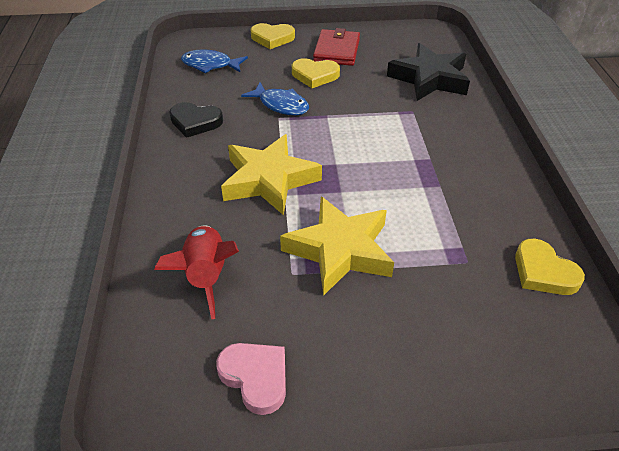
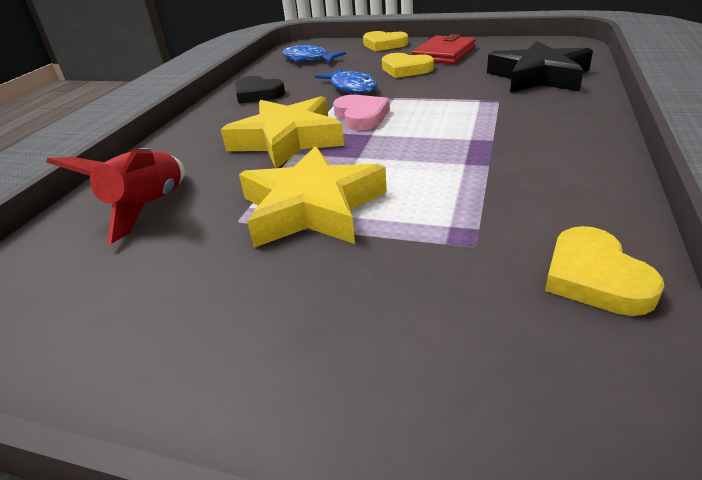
camera: 25 degrees right, 10 degrees down
(255, 377) = (99, 314): pink heart -> pink heart (361, 116)

